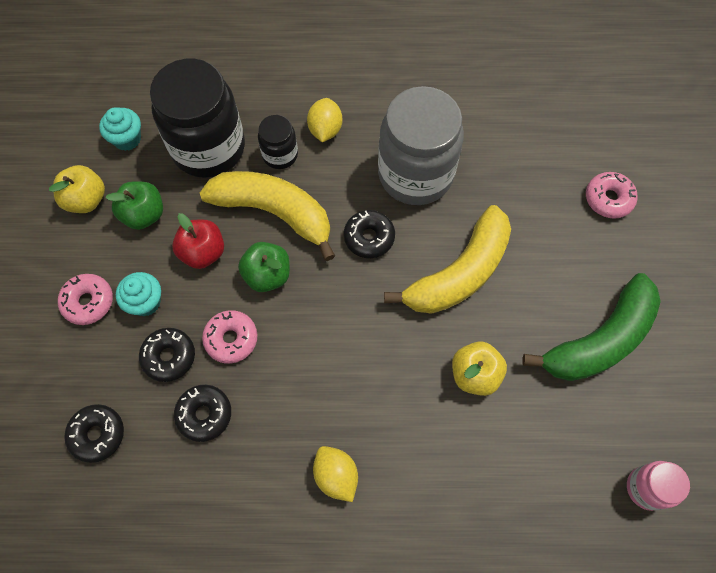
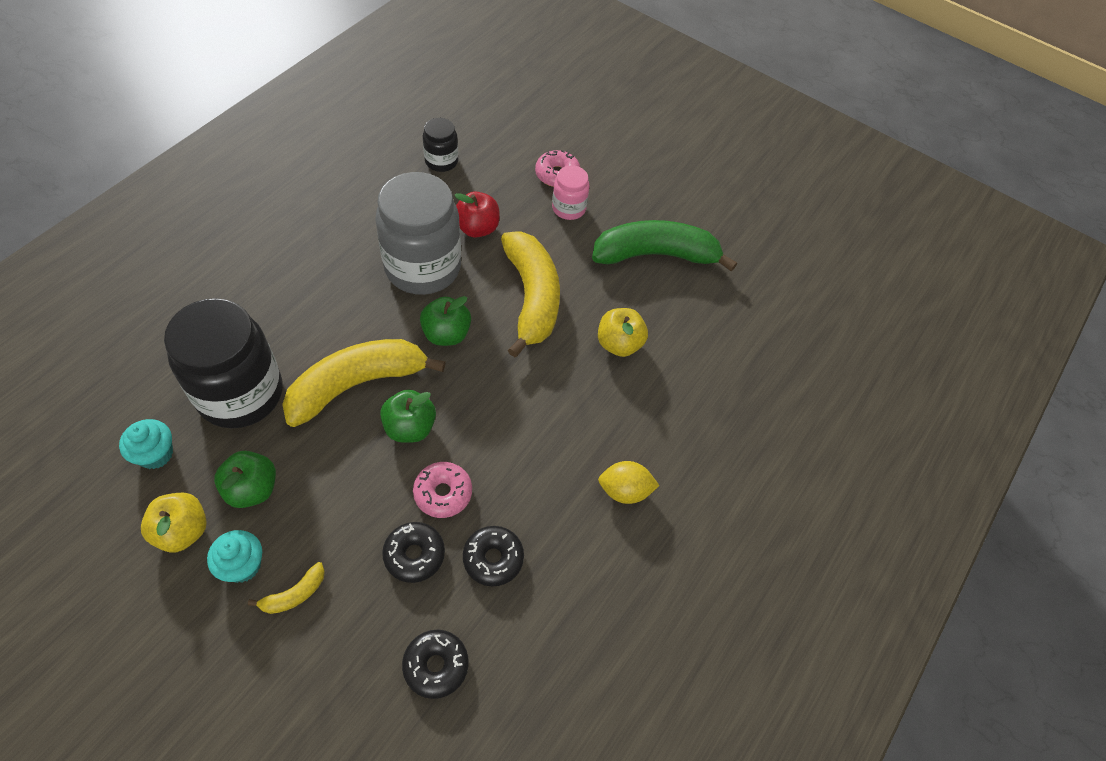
camera: 60 degrees left, 10 degrees down
(88, 302) = (294, 594): pink donut -> yellow banana
(145, 302) = (343, 542): turquoise cupcake -> turquoise cupcake (242, 565)
(203, 252) = (340, 464): red apple -> red apple (477, 228)
(280, 155) = (307, 345): black jar -> black jar (441, 161)
(325, 129) = (318, 298): yellow lemon -> none
(369, 237) = (446, 334): black donut -> green apple
(600, 340) = (655, 255): green banana -> green banana turned 90 degrees counterclockwise
(646, 488) = (777, 305): pink jar -> pink jar (568, 208)

